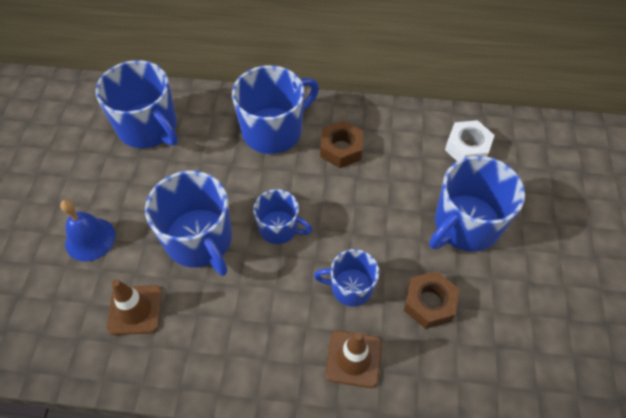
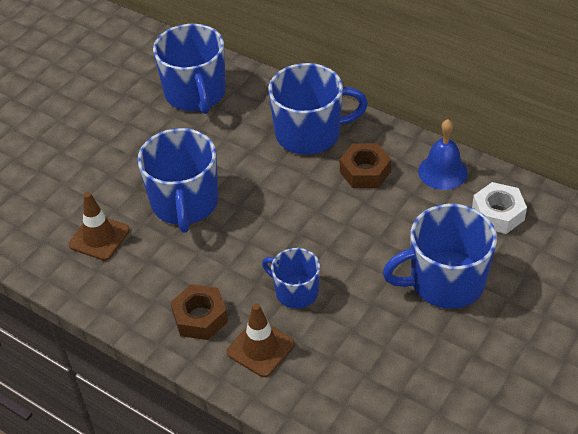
camera: 30 degrees right, 10 degrees down
(90, 239) = (94, 169): blue bell -> blue bell (442, 171)
(279, 228) = (261, 219): blue mug -> none
(429, 303) = (361, 333): brown nut -> brown nut (200, 317)

